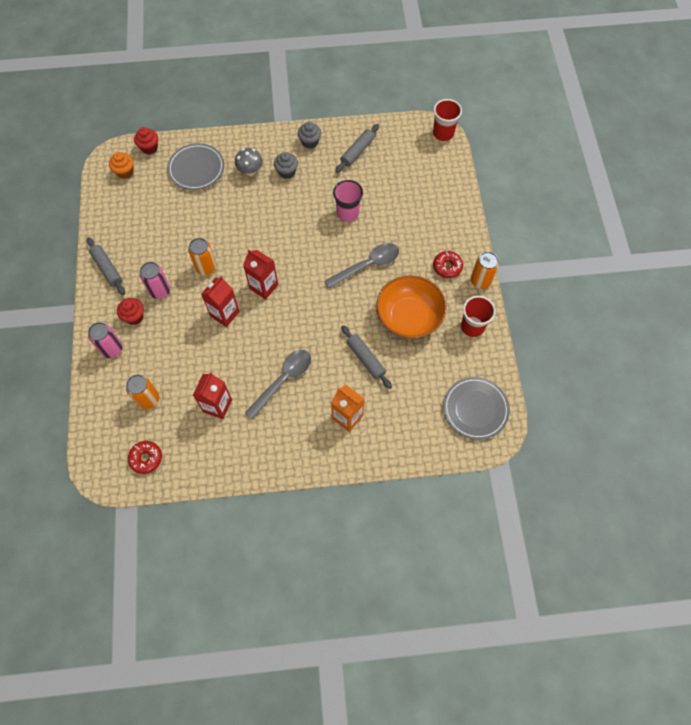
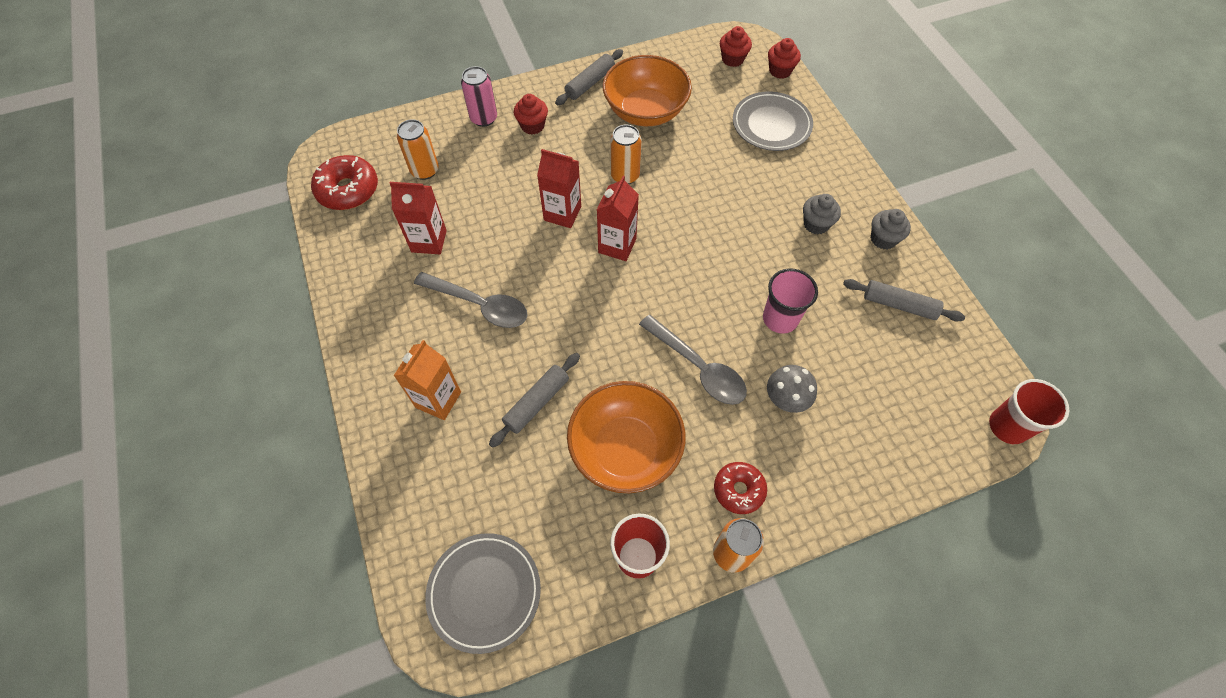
camera: 75 degrees right, 5 degrees down
(125, 172) = (732, 59): orange cupcake -> red cupcake
(146, 458) = (348, 190): red donut -> red donut, size x1.53
(151, 240) = (645, 111): none -> orange bowl
(160, 291) = (575, 139): pink can -> none
(250, 171) = (796, 182): grey mushroom -> grey mushroom (786, 399)

